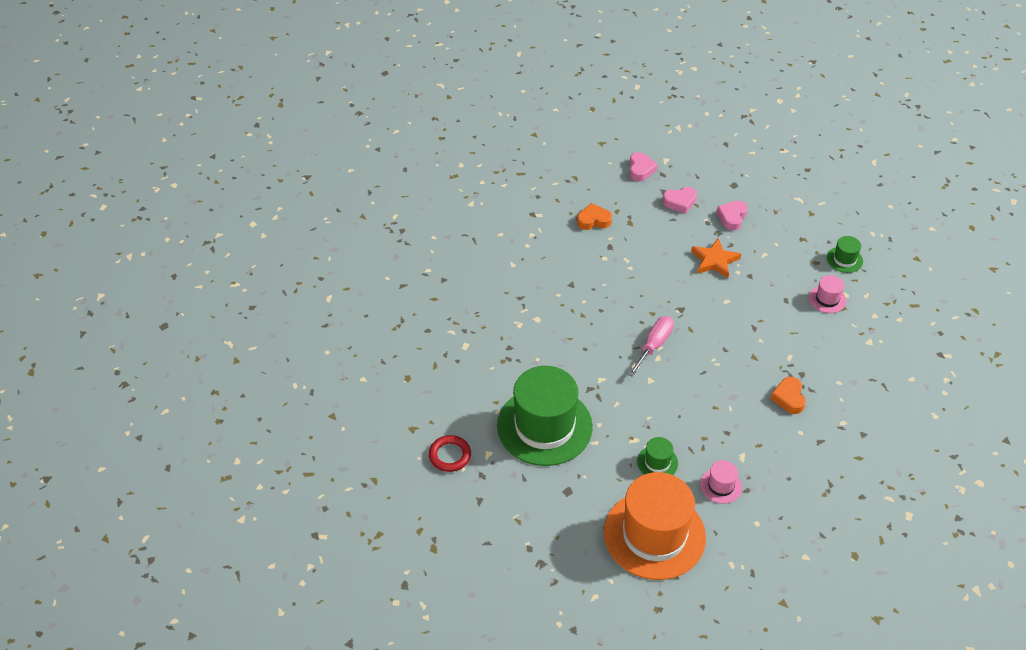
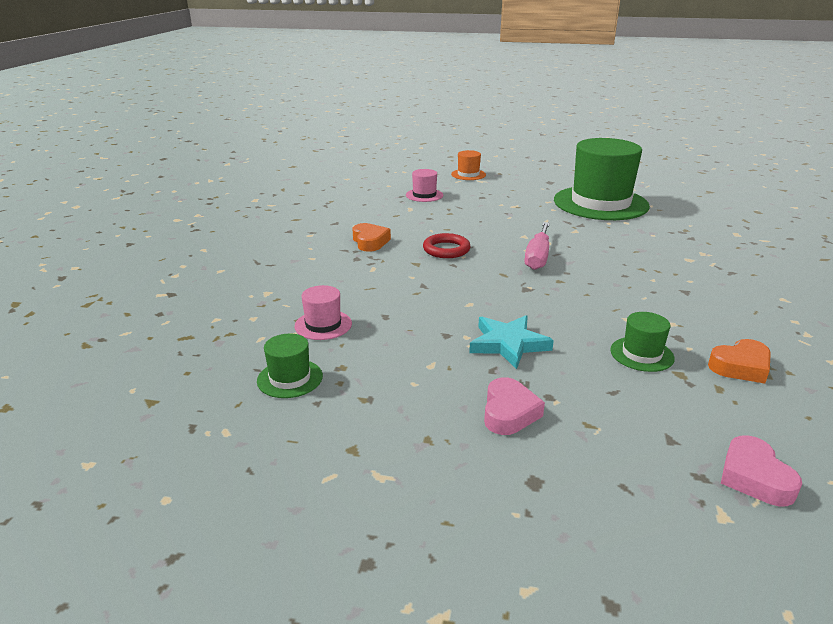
camera: 165 degrees right, 20 degrees down
(450, 455) = (661, 185): red ring -> red ring (446, 249)
(654, 535) = (468, 174): orange hat -> orange hat, size x0.42
(657, 462) = (485, 199): green hat -> green hat (641, 354)
(680, 202) = (622, 423): pink heart -> none
(714, 260) = (508, 344): orange star -> turquoise star

